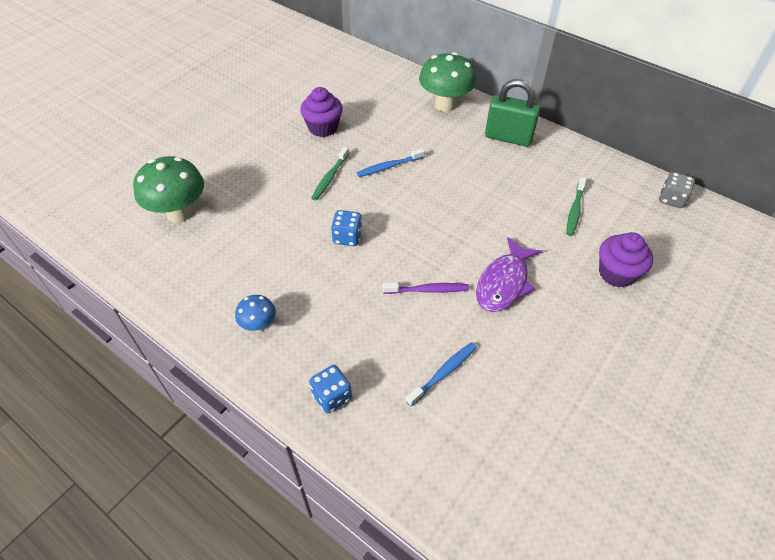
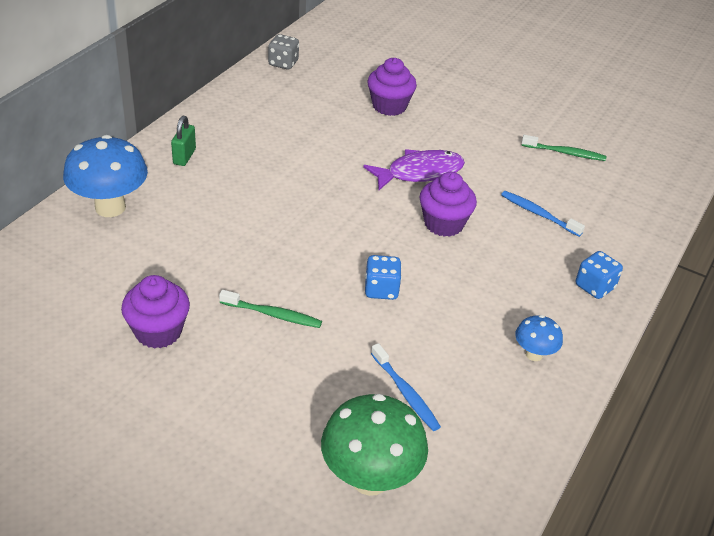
camera: 100 degrees left, 10 degrees down
(389, 166) = (246, 258): blue toothbrush -> blue toothbrush (405, 393)
(428, 290) = (443, 224): purple toothbrush -> purple cupcake
(445, 105) = (110, 207): green mushroom -> blue mushroom
(504, 283) = (419, 173): purple fish -> purple fish turned 45 degrees counterclockwise
(508, 137) = (184, 156): green padlock -> green padlock, size x0.56
(575, 210) = (308, 121): green toothbrush -> green toothbrush (565, 153)

